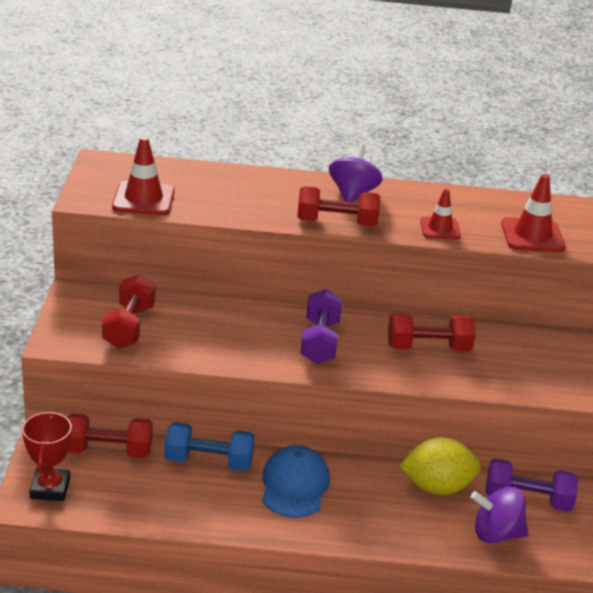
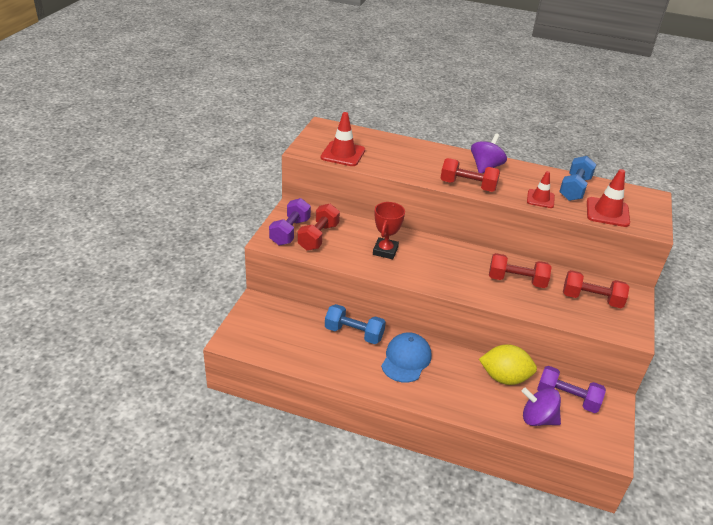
camera: 15 degrees right, 5 degrees up
(50, 488) = (248, 334): red trophy -> red trophy (385, 251)
(108, 451) = (291, 315): red dumbbell -> red dumbbell (591, 299)
(319, 341) = (441, 265): purple dumbbell -> purple dumbbell (290, 231)
(480, 209) = (574, 189): none -> blue dumbbell

